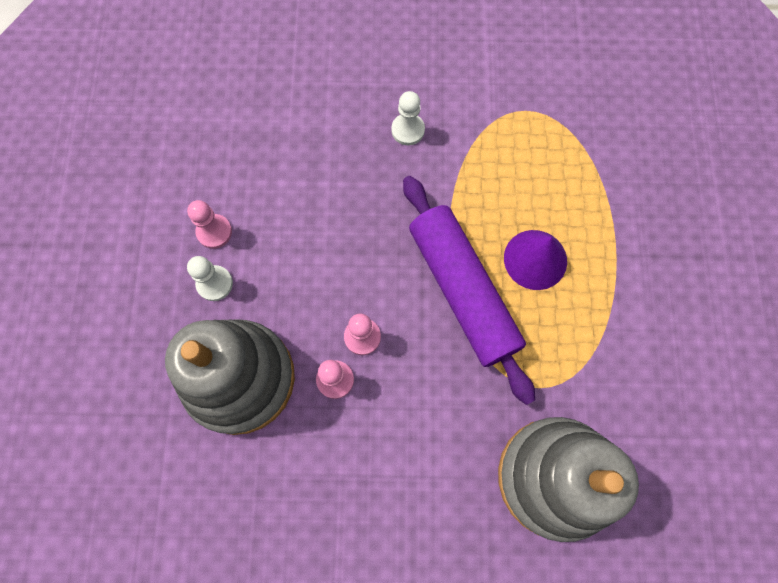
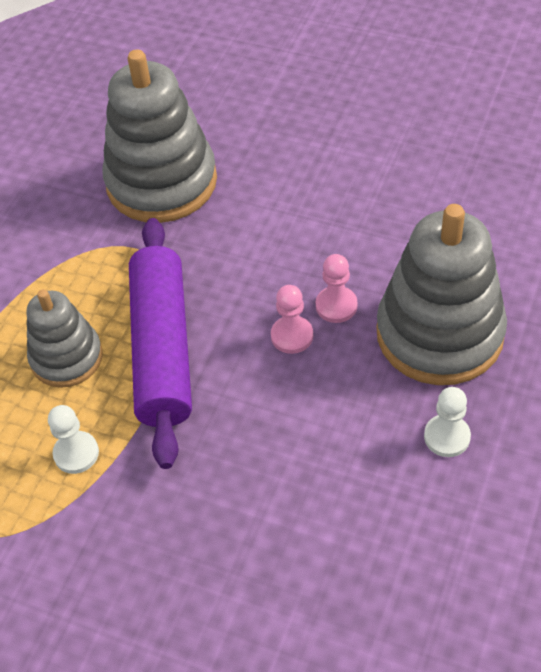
camera: 155 degrees left, 20 degrees down
(214, 232) = (434, 499): pink pawn -> none
(408, 130) = (131, 556): white pawn -> white pawn (76, 453)
(535, 259) = (66, 357): purple cone -> grey stacking toy

